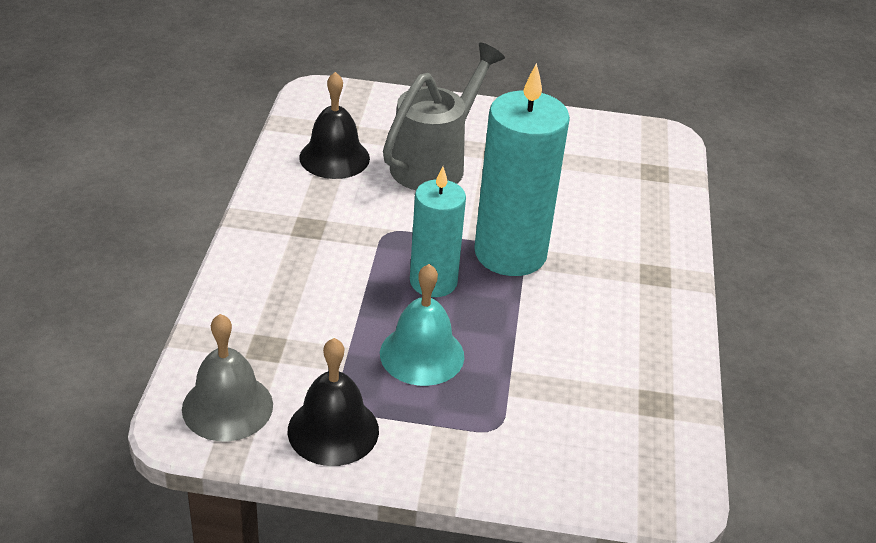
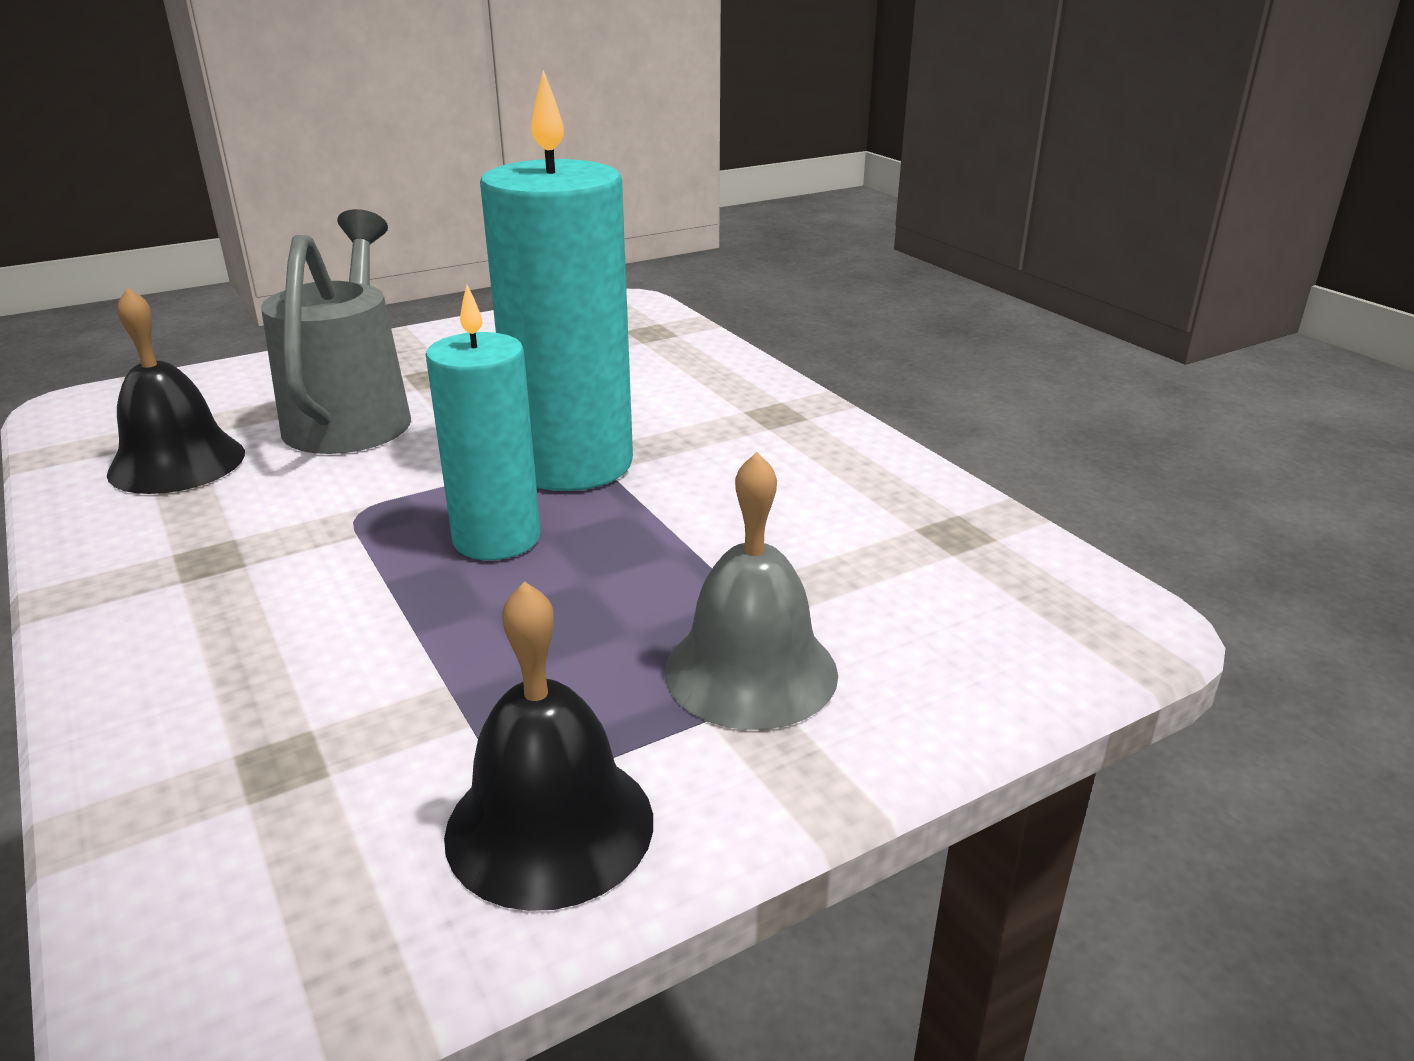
camera: 35 degrees left, 10 degrees down
(227, 406) = (284, 913): grey bell -> grey bell (751, 671)
(422, 354) = (581, 633): turquoise bell -> none

